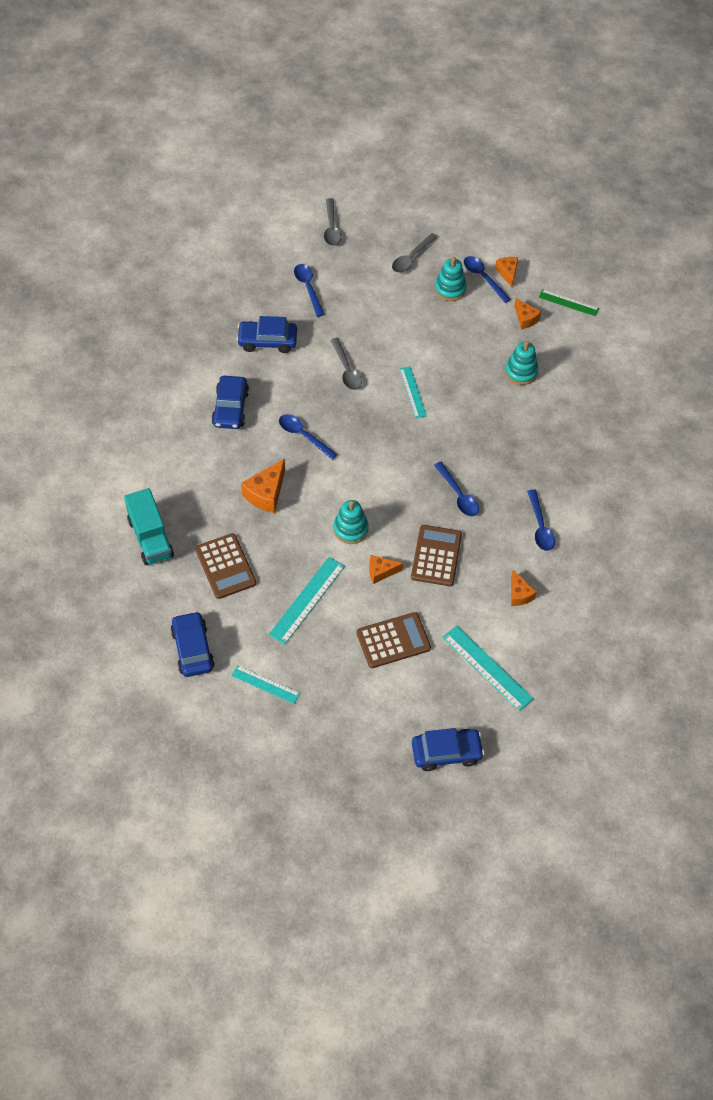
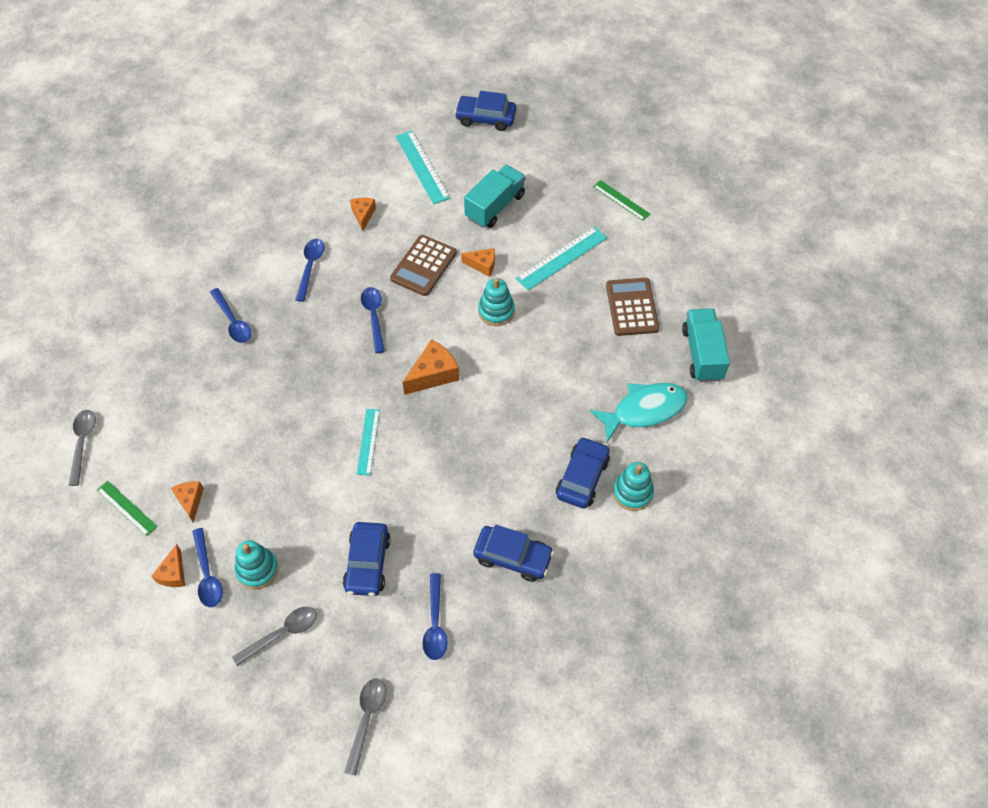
camera: 160 degrees left, 0 degrees up
(192, 474) = (644, 410): none -> turquoise fish
(192, 649) = (680, 243): blue car -> blue car (367, 563)
(265, 684) = (621, 200): turquoise ruler -> green ruler
(266, 493) = (570, 369): orange cheese -> orange cheese (433, 374)
(303, 435) = (510, 422): blue spoon -> blue spoon (233, 322)
(346, 370) = (432, 490): grey spoon -> grey spoon (83, 443)
(393, 640) = (495, 206): brown calculator -> turquoise truck
(521, 372) = (235, 433): turquoise stacking toy -> turquoise stacking toy (632, 492)

